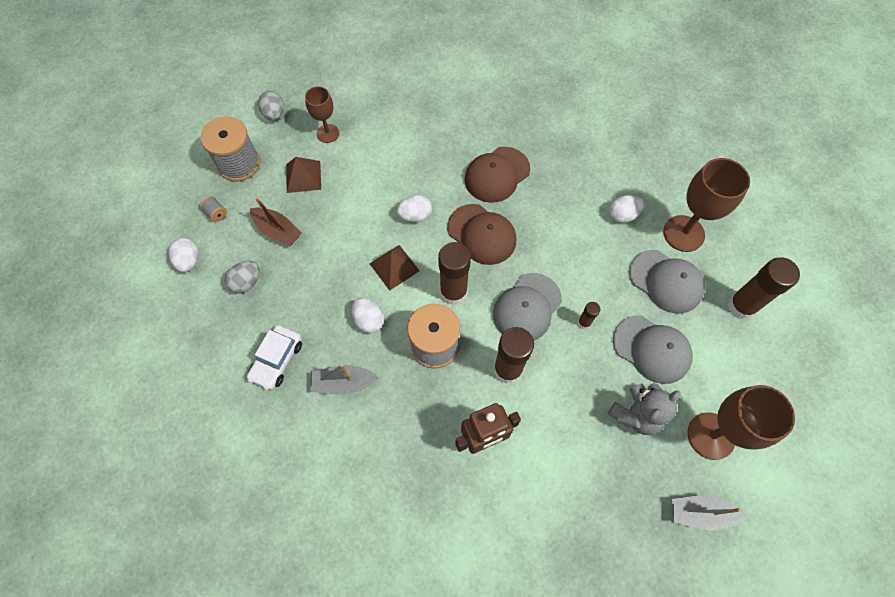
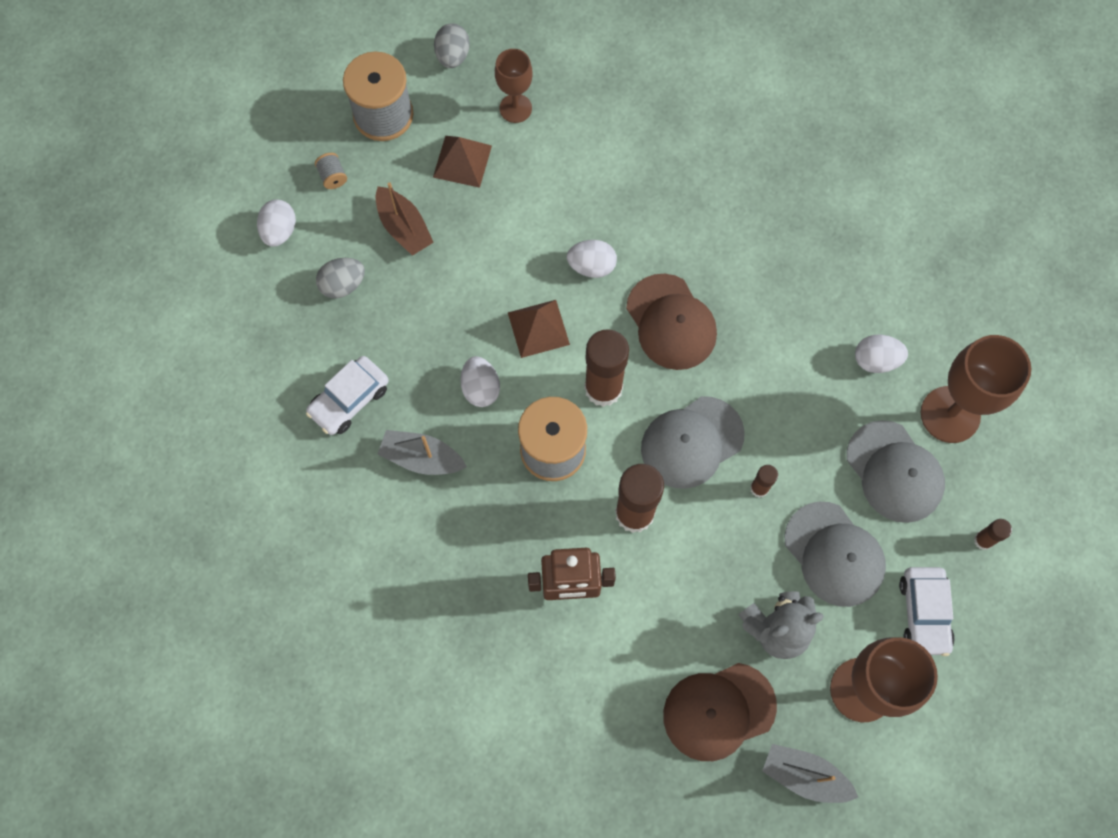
camera: 20 degrees right, 5 degrees up
(497, 175) = (725, 244): brown cap -> brown cap (718, 711)
(727, 367) = (924, 613): none -> white car
(741, 306) = (983, 540): brown glue stick -> brown glue stick, size x0.48

